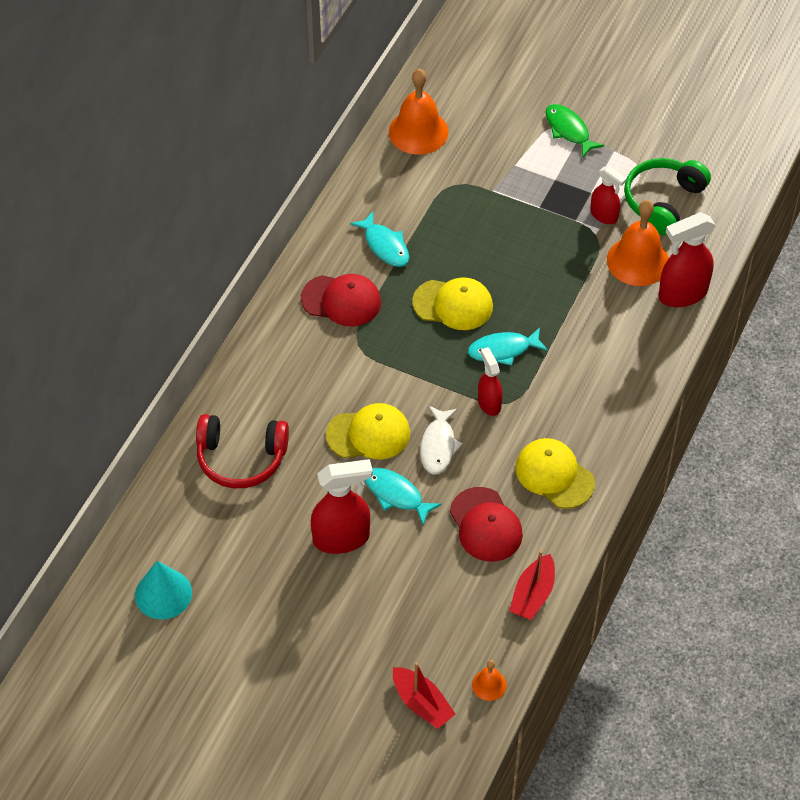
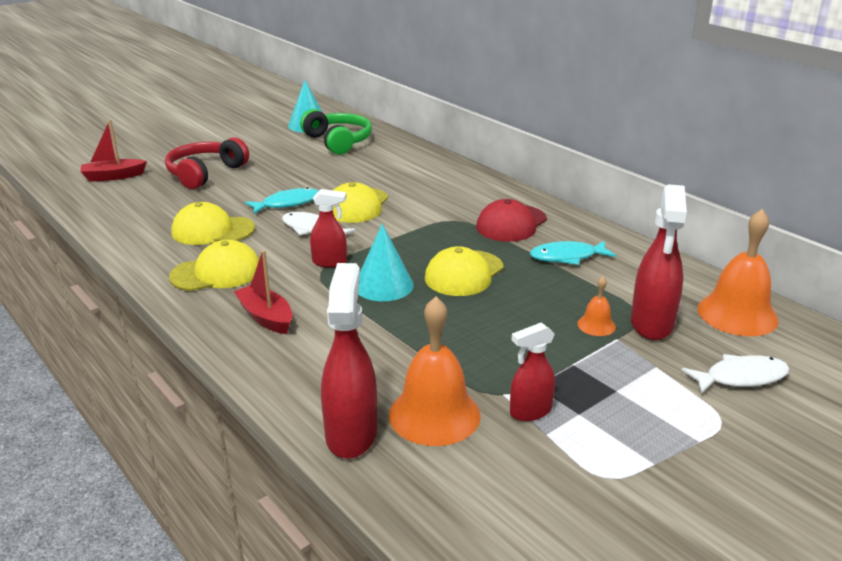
camera: 115 degrees right, 25 degrees down
(241, 458) = (386, 161): red headphones -> red headphones (205, 173)
(342, 538) = (276, 178): red spray bottle -> red spray bottle (651, 324)
(485, 525) = (212, 230): red cap -> yellow cap
(489, 685) = (86, 200): orange bell -> orange bell (596, 325)
(501, 122) = (740, 377): none -> white fish
(503, 350) = (383, 285): turquoise fish -> turquoise cone
(533, 595) = (125, 233): red boat -> red boat (266, 317)
(568, 130) = (710, 432): green fish -> none
(663, 201) = (527, 478): green headphones -> green headphones (338, 141)

